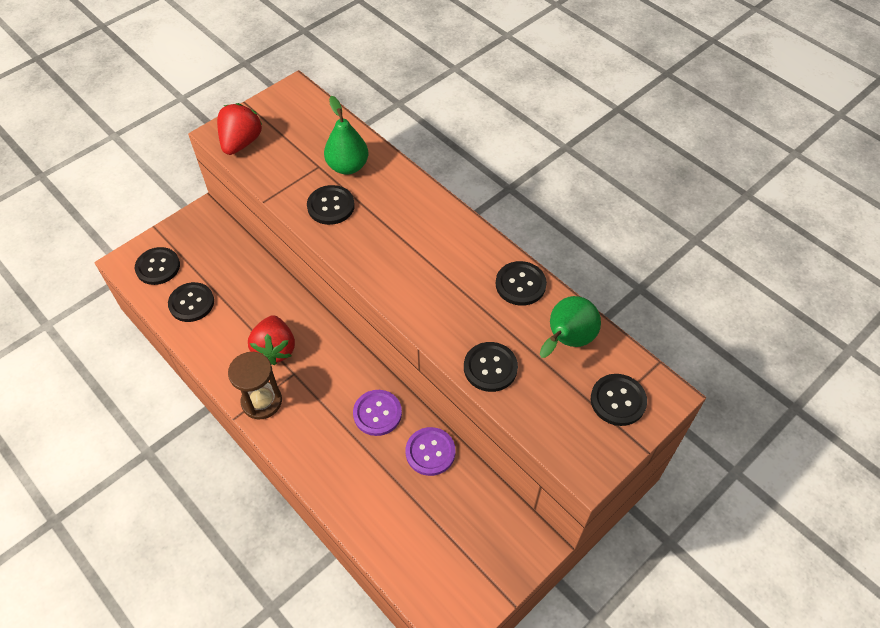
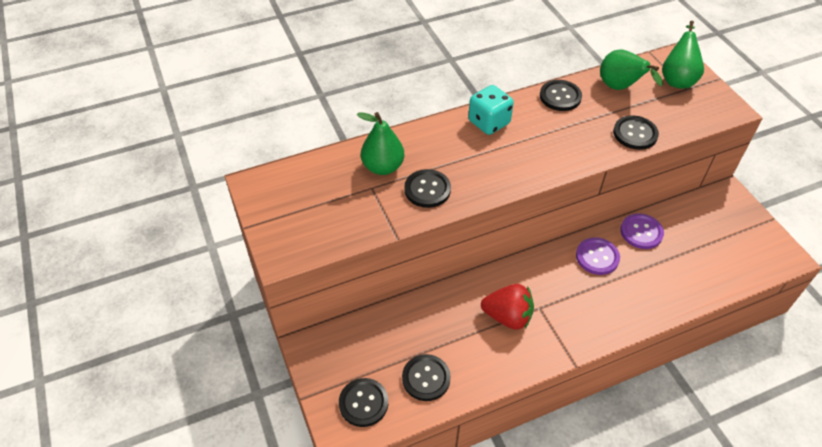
camera: 70 degrees left, 5 degrees down
(241, 142) = (306, 240): red strawberry -> none
(261, 401) = (563, 339): brown hourglass -> none
(447, 231) = (489, 122): none -> turquoise dice
(618, 400) = (677, 79): black button -> green pear

